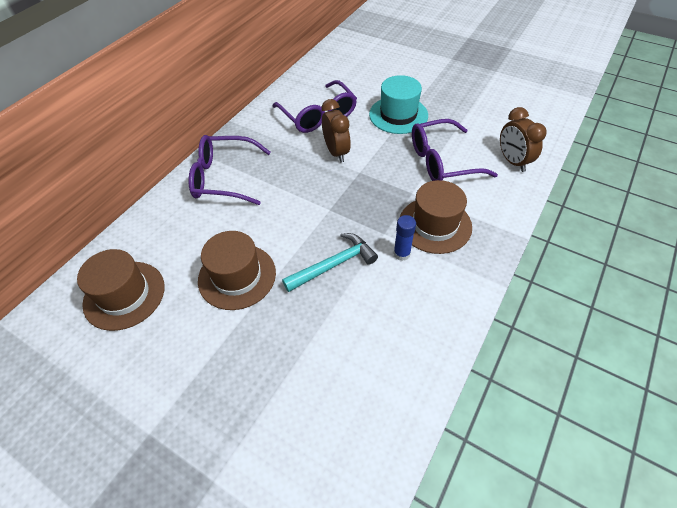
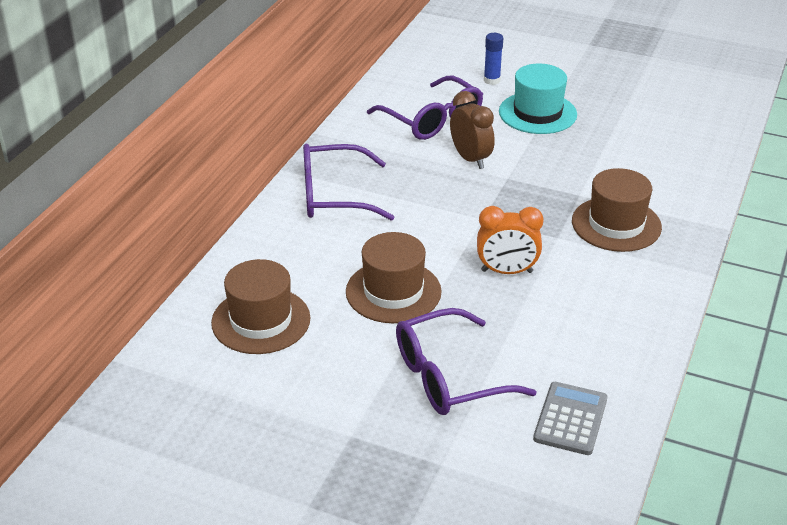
camera: 10 degrees left, 15 degrees down
(334, 264) = (507, 271): turquoise hammer -> orange clock
(344, 441) = (570, 419): none -> grey calculator
(401, 254) = (584, 255): blue glue stick -> blue glue stick (492, 80)
(442, 161) = (608, 160): purple glasses -> purple glasses (449, 376)
(513, 161) = (694, 154): brown clock -> none

